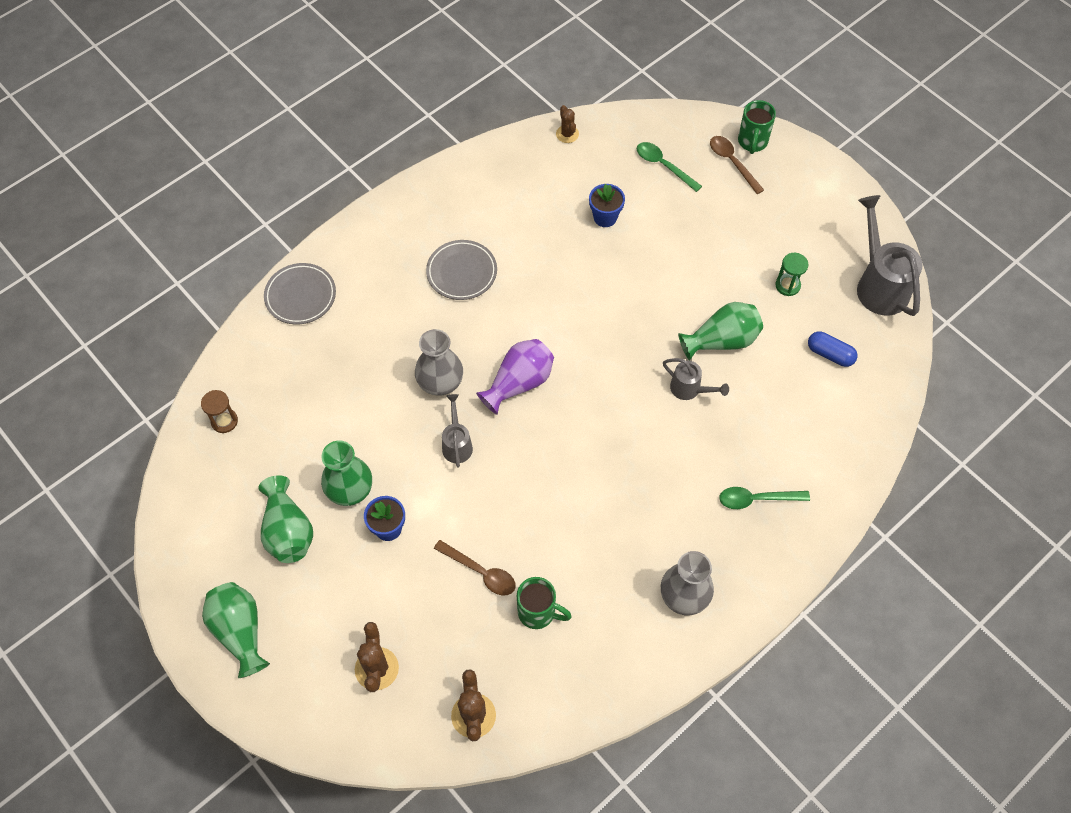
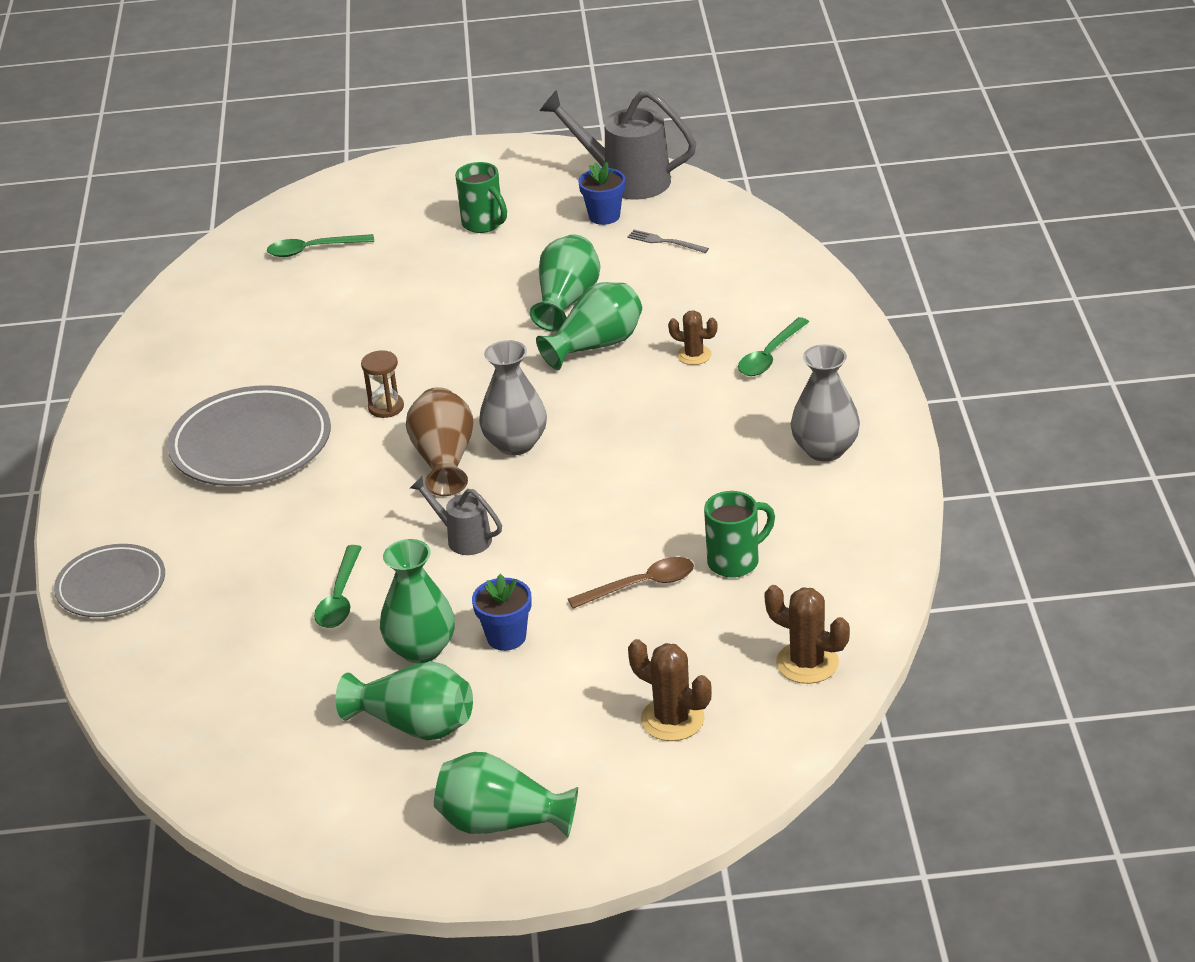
camera: 50 degrees left, 25 degrees down
(224, 421) = (199, 723): brown hourglass -> brown hourglass (386, 407)
(365, 416) = (340, 597): none -> green spoon
(440, 382) = (370, 519): grey vase -> grey vase (515, 444)
(462, 272) = (251, 444): grey plate -> grey plate, size x1.58
(519, 383) = (444, 460): purple vase -> brown vase
(567, 134) = (182, 296): brown cactus -> brown cactus (694, 355)
(605, 217) = (321, 314): blue flower pot -> blue flower pot (604, 216)
(689, 389) = (596, 345): grey watering can -> green vase
(732, 163) = (371, 206): brown spoon -> none
(752, 142) = (365, 184): green mug -> green mug (484, 224)
(787, 285) = (557, 233): green hourglass -> none
(830, 354) = (665, 242): blue capsule -> grey fork

